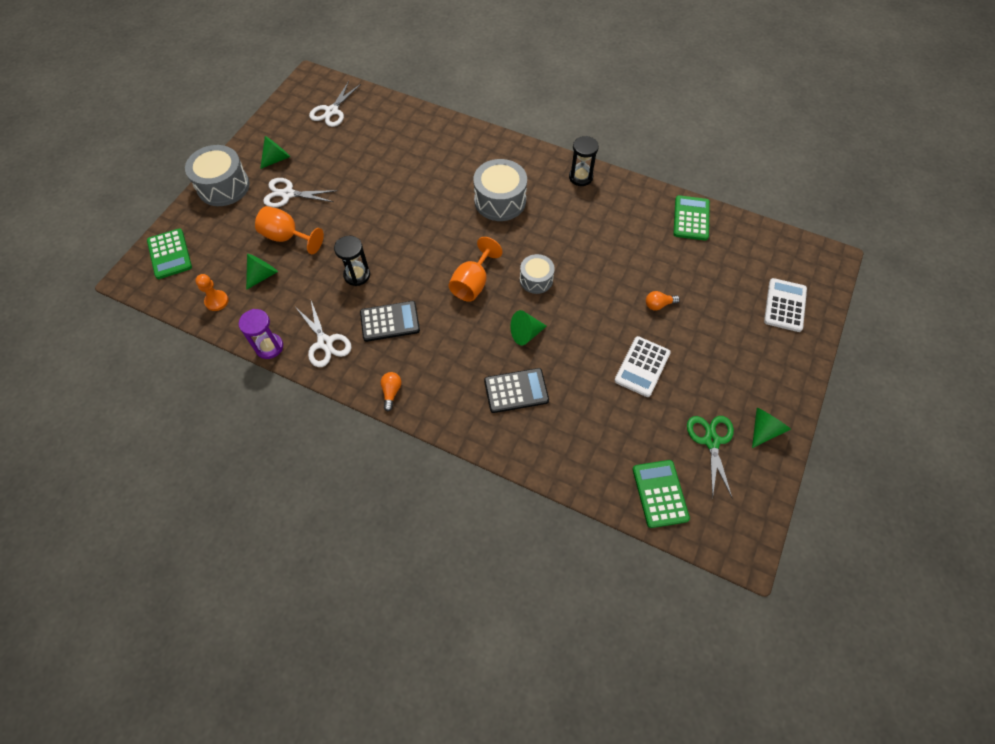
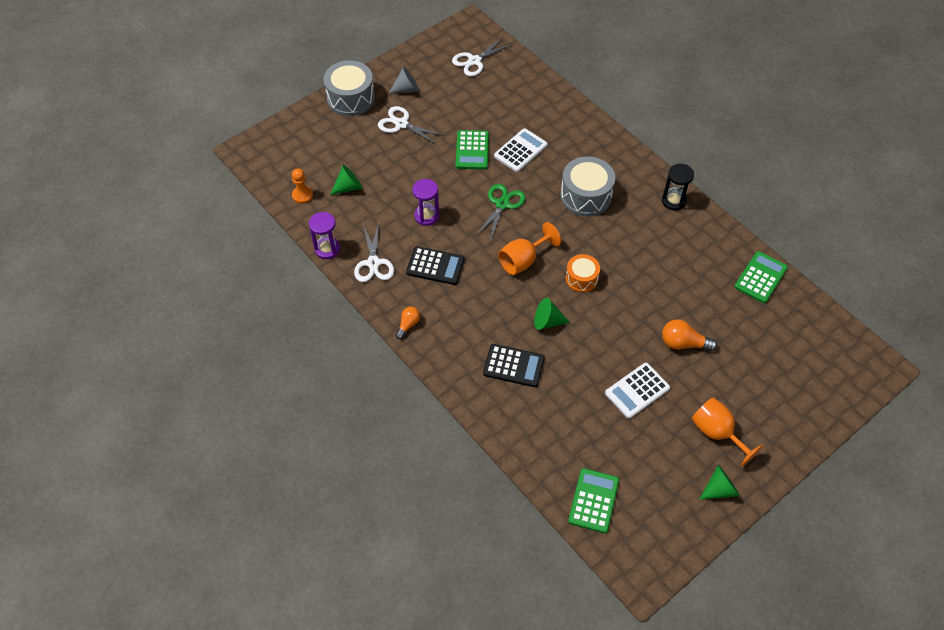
camera: 25 degrees right, 5 degrees down
(170, 254) = (282, 142): green calculator -> green calculator (472, 150)
(277, 159) = (406, 89): green cone -> grey cone
(287, 237) = (383, 162): orange goblet -> orange goblet (717, 433)
(357, 275) = (426, 216): black hourglass -> purple hourglass
(536, 280) = (581, 278): grey drum -> orange drum
(658, 305) = (683, 343): orange light bulb -> orange light bulb, size x1.56
(711, 441) = (664, 478): green scissors -> green scissors (502, 204)
(784, 305) = (806, 391): white calculator -> white calculator (520, 150)

